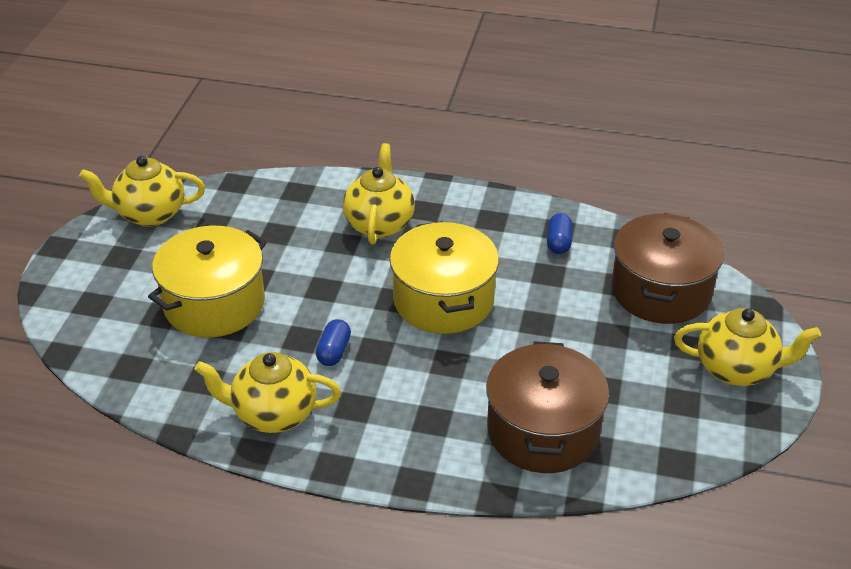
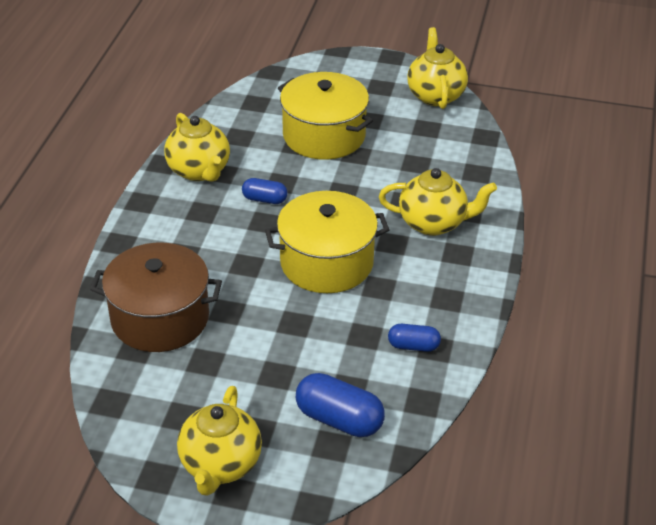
camera: 90 degrees right, 0 degrees up
(273, 414) = (199, 171): yellow teapot -> yellow teapot turned 150 degrees clockwise
(661, 291) = (339, 419): brown pot -> blue capsule

